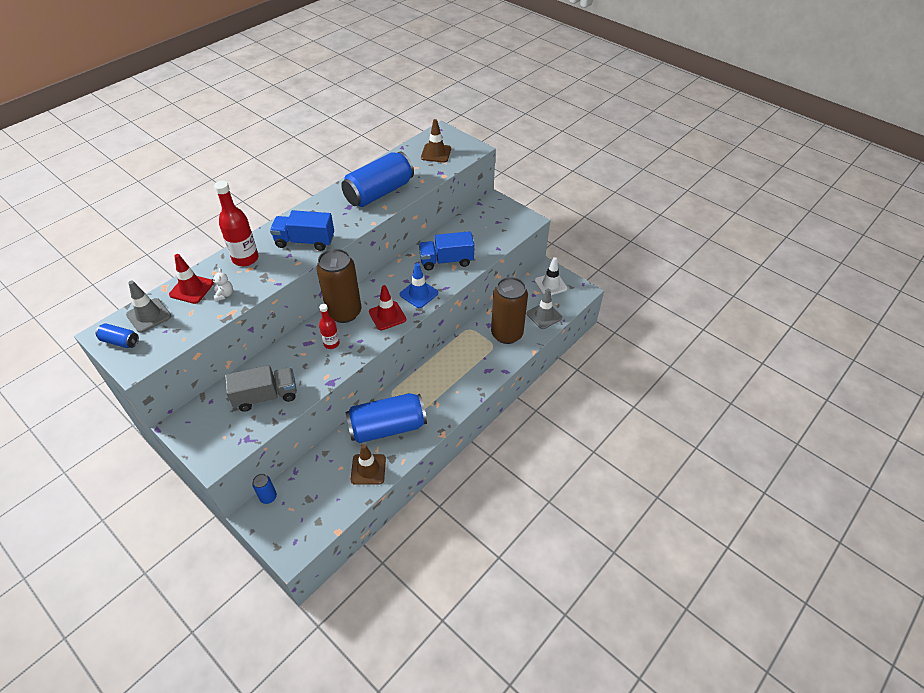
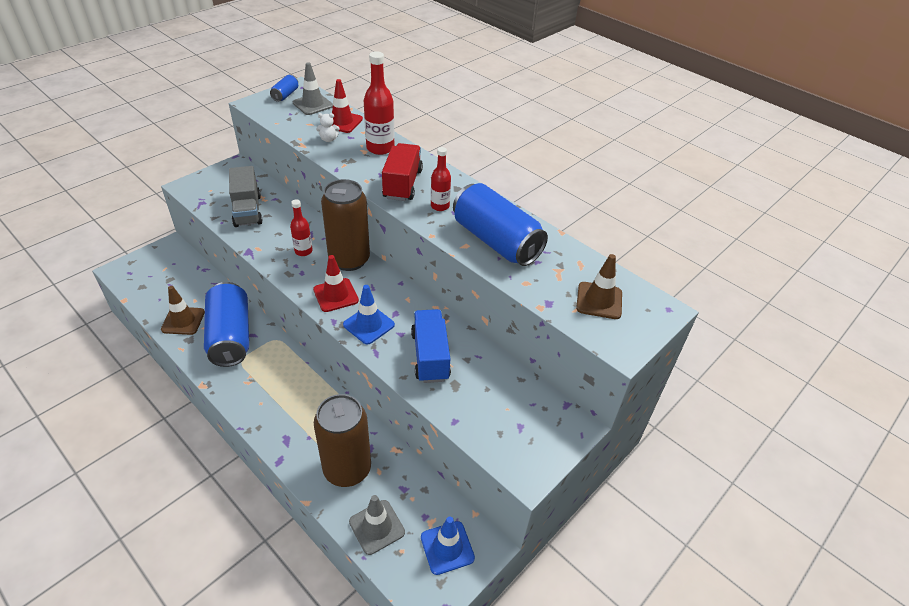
camera: 90 degrees right, 5 degrees down
(268, 497) = (184, 254): blue can -> none
(305, 241) = (402, 184): blue truck -> red truck
(336, 220) = (440, 206): none -> red bottle
(550, 284) = (447, 547): white traffic cone -> blue traffic cone

